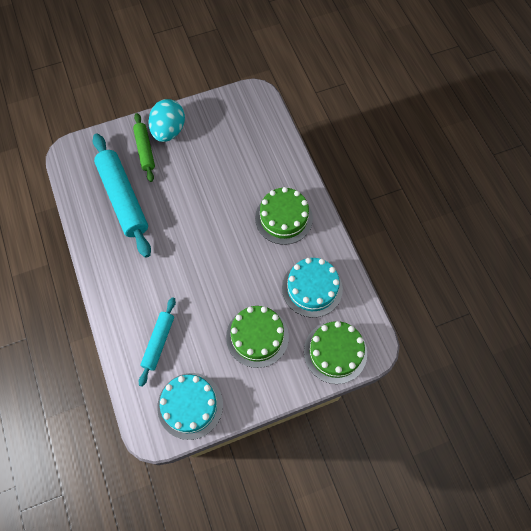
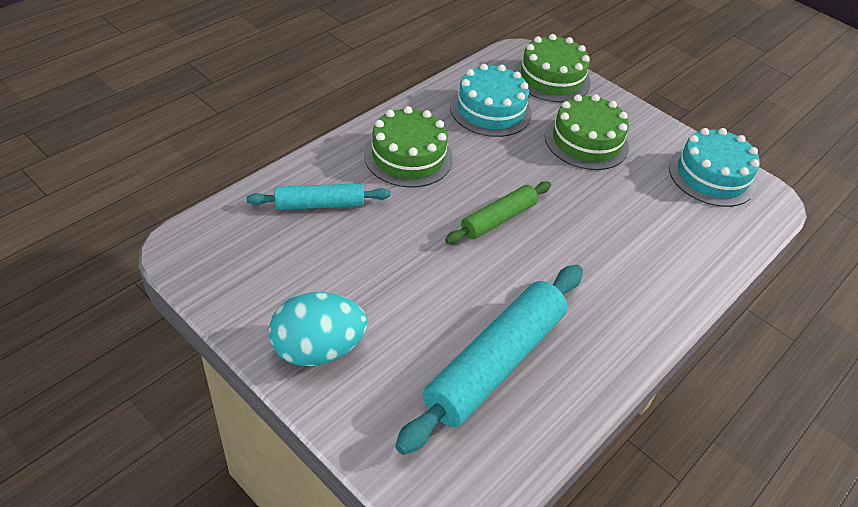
camera: 120 degrees left, 20 degrees down
(145, 150) = (379, 371): green rolling pin -> green rolling pin (498, 219)
(159, 342) = (672, 229): turquoise rolling pin -> turquoise rolling pin (319, 204)

